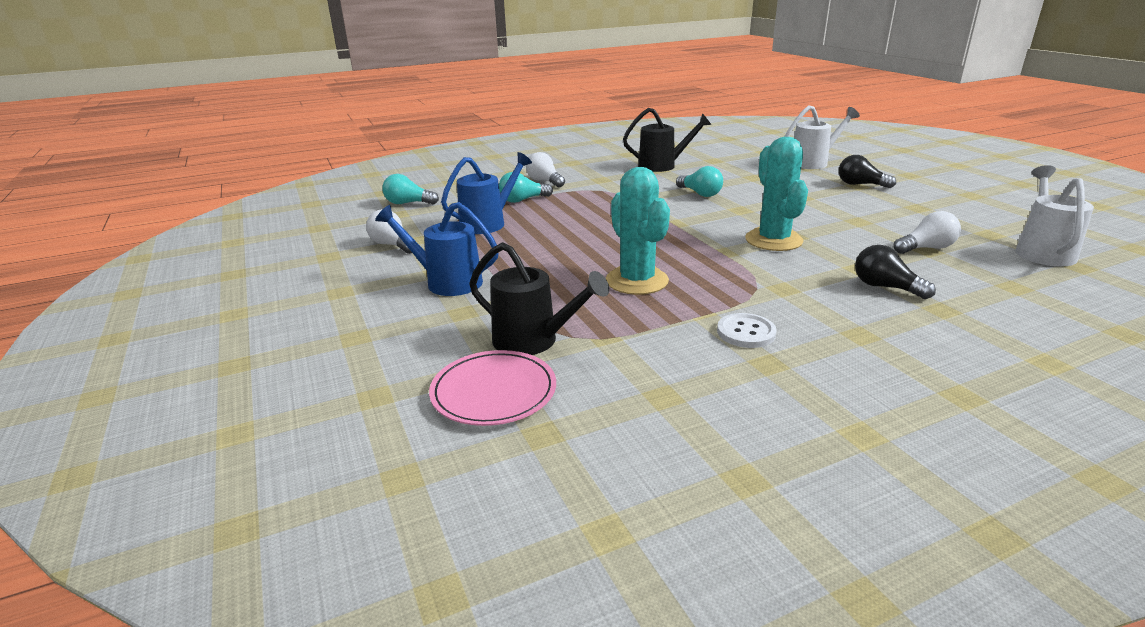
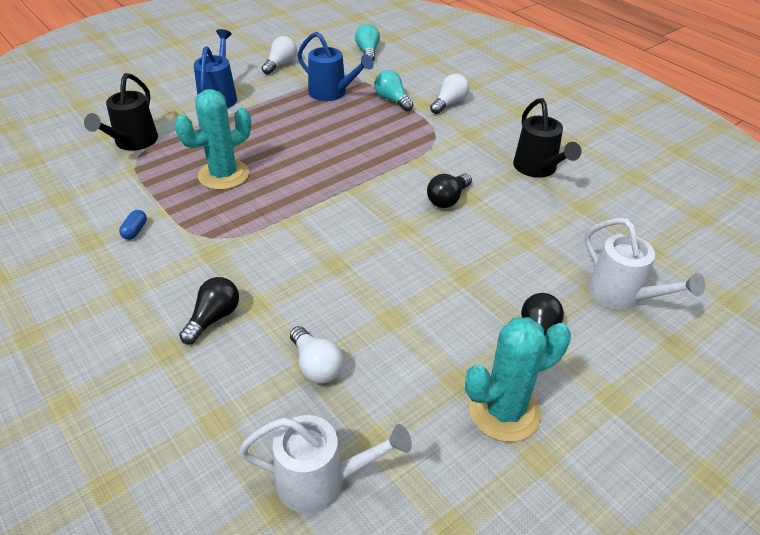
camera: 75 degrees right, 15 degrees up
(494, 392) = (77, 138): pink plate -> none
(700, 193) = (448, 199): turquoise light bulb -> black light bulb
(746, 332) = (135, 231): white button -> blue capsule
(773, 240) = (321, 250): turquoise cactus -> turquoise cactus (504, 411)

